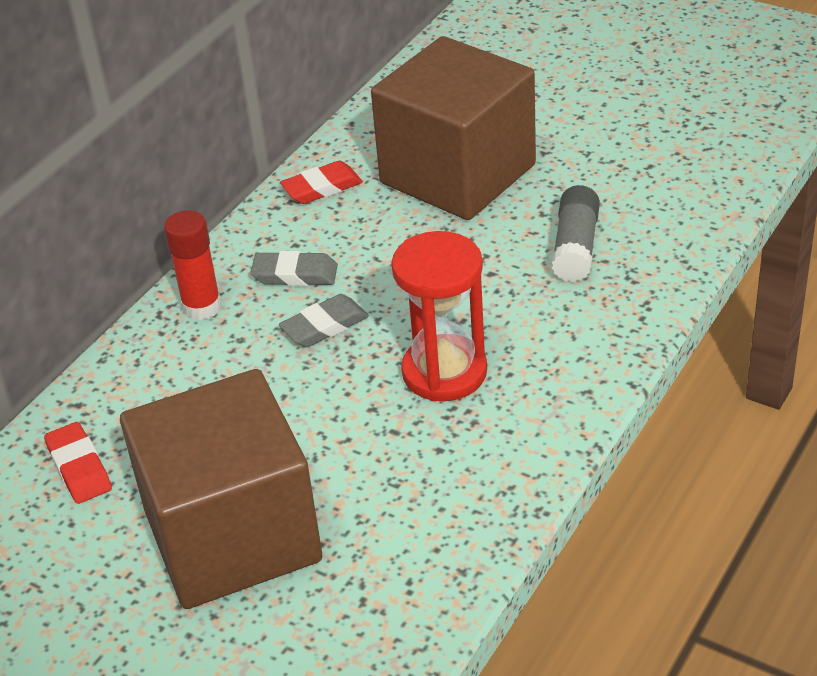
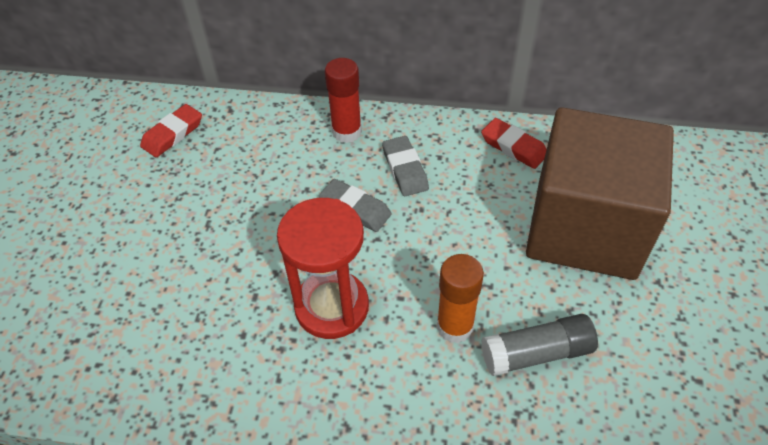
camera: 65 degrees right, 10 degrees up
(232, 536) = (126, 238): brown cube -> none
(518, 291) = (455, 326): none -> orange glue stick

